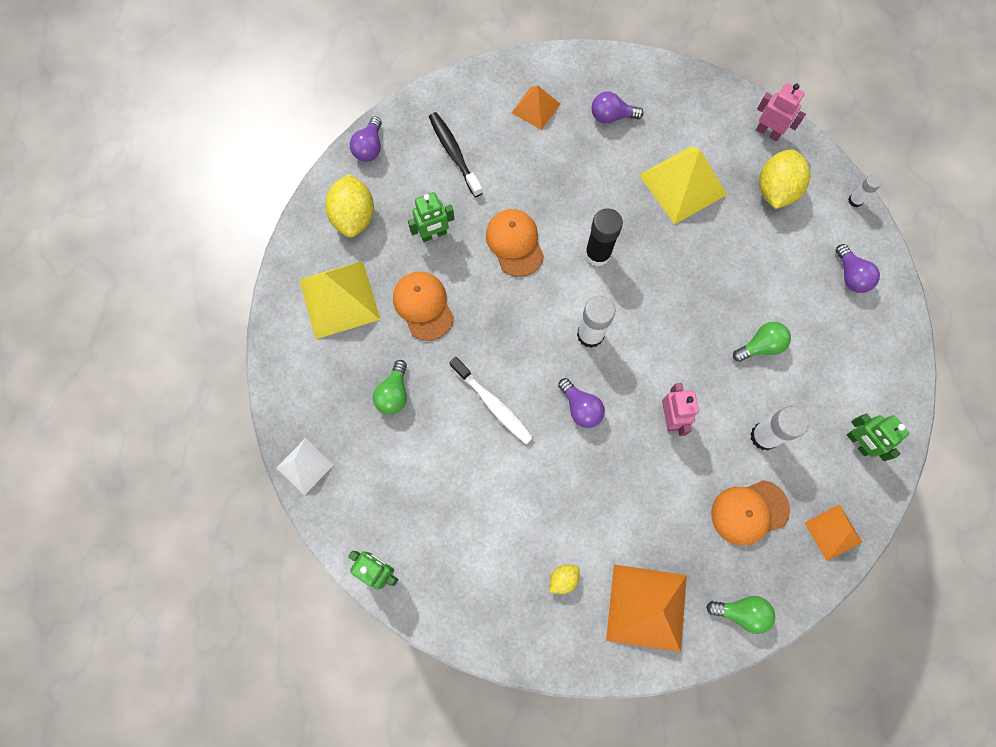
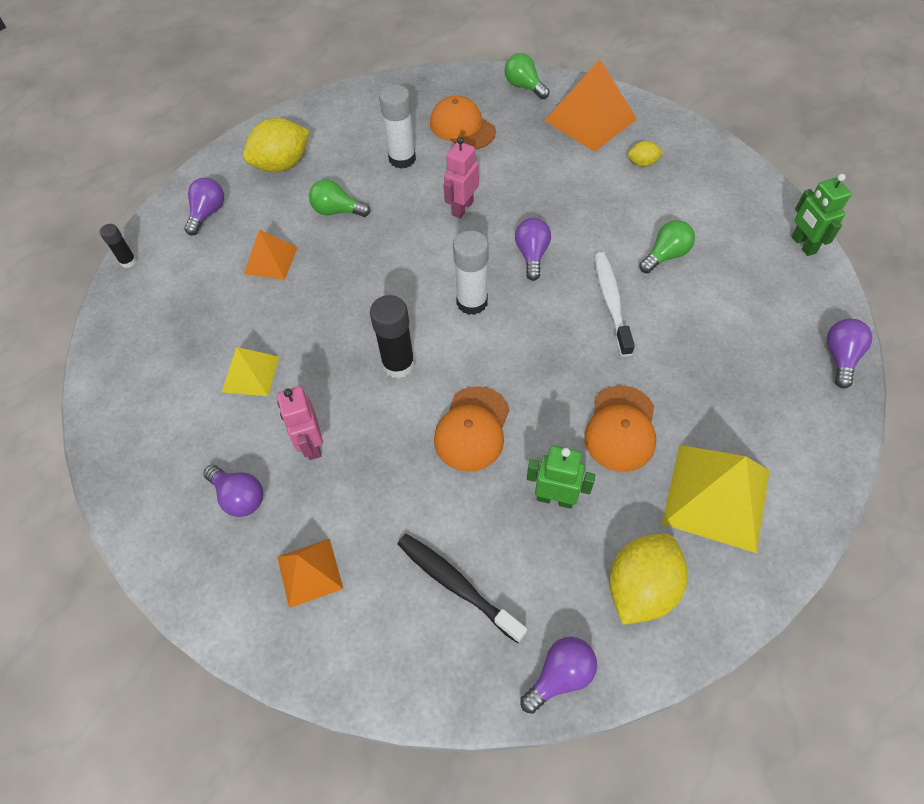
camera: 140 degrees left, 15 degrees down
(304, 466) = (840, 357): white pyramid -> purple light bulb
(394, 393) = (707, 366): green light bulb -> green light bulb (665, 255)
(454, 153) = (456, 584): black toothbrush -> black toothbrush turned 120 degrees clockwise
(683, 184) = (250, 374): yellow pyramid -> yellow pyramid, size x0.58
(749, 512) = (462, 127): orange cap -> orange cap turned 150 degrees counterclockwise
(768, 132) = (116, 367): pink robot -> pink robot (311, 444)
(775, 190) = (178, 312): yellow lemon -> yellow lemon (282, 165)
(833, 532) = (416, 90): orange pyramid -> orange pyramid (270, 260)
(855, 200) = (128, 261): white glue stick -> black glue stick
(858, 443) = (339, 120): green robot -> none

